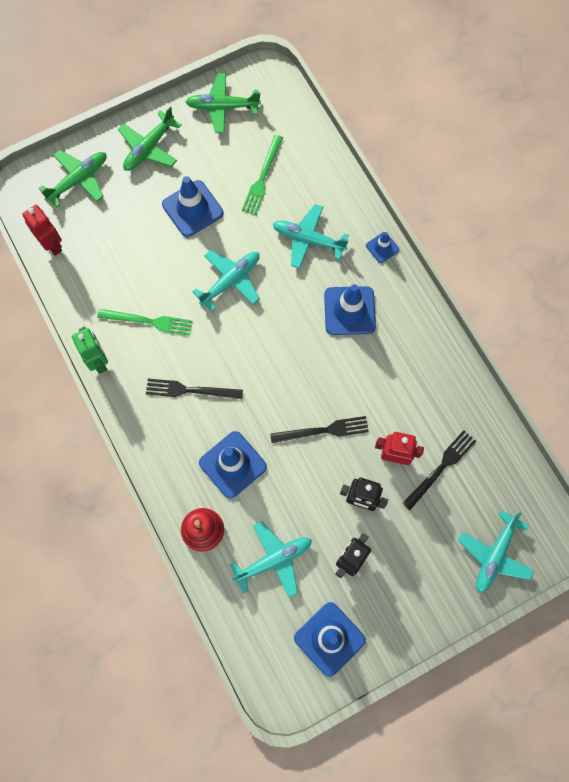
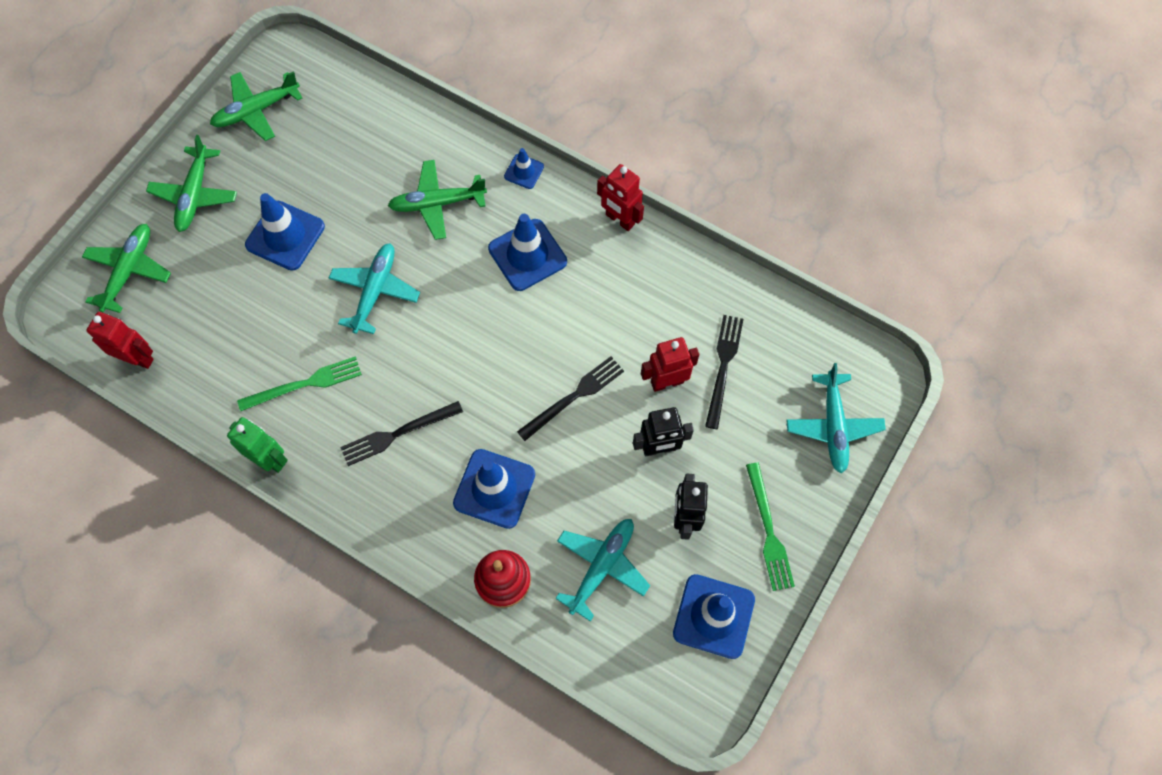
camera: 30 degrees left, 5 degrees down
(262, 177) = (347, 163): green fork -> green fork (768, 531)
(308, 239) = (437, 203): turquoise plane -> green plane
(430, 319) = (619, 220): none -> red robot

